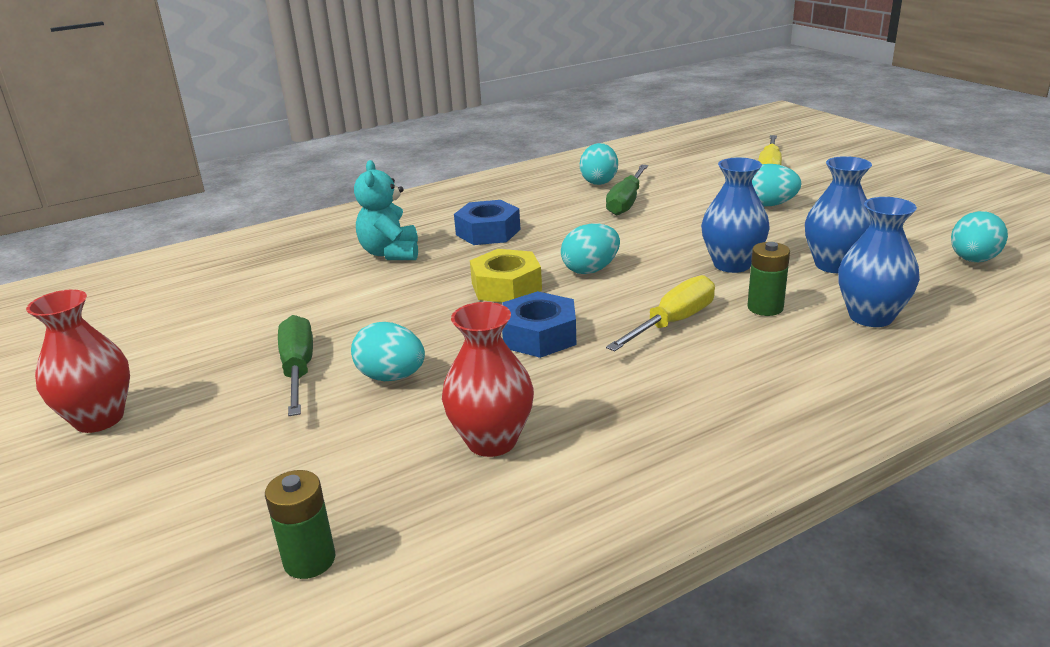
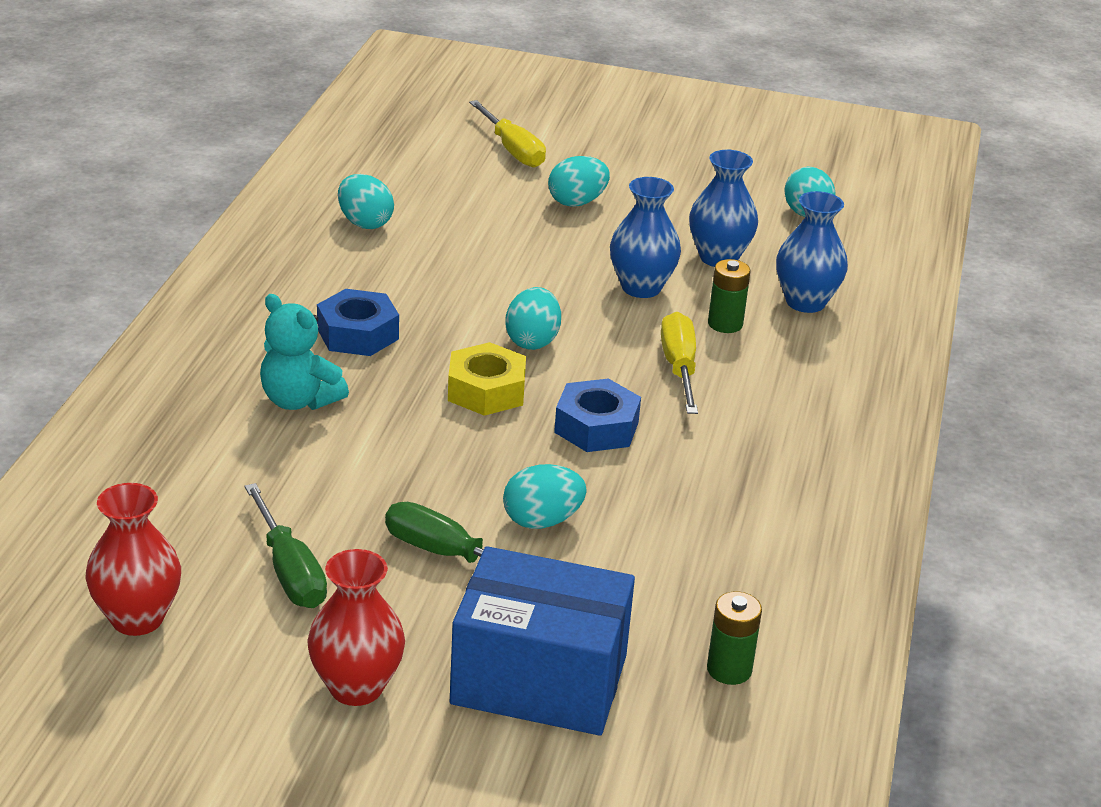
camera: 50 degrees left, 5 degrees up
(187, 479) = (539, 679): none -> blue box
(491, 441) = (706, 530): red vase -> red vase (137, 618)
(626, 202) = (438, 244): green screwdriver -> green screwdriver (289, 571)

